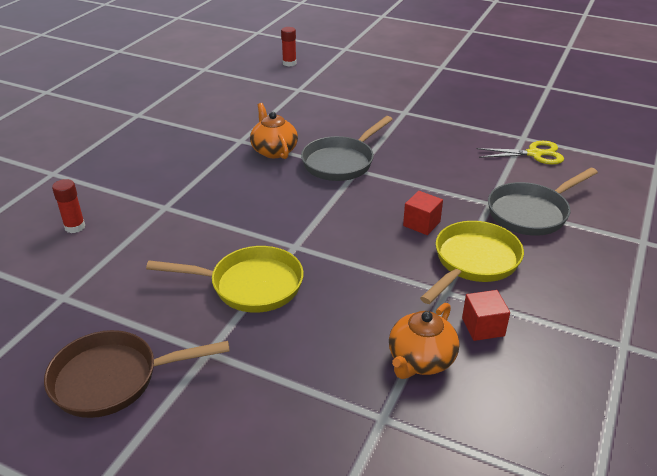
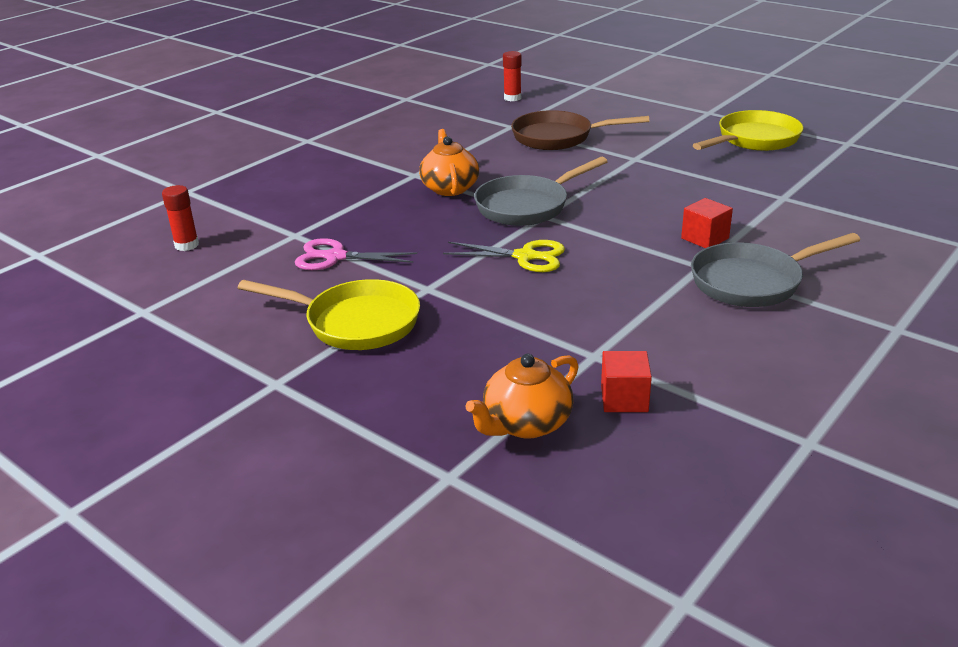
camera: 15 degrees right, 5 degrees down
(113, 379) = (160, 396): brown pan -> brown pan (558, 137)
(208, 225) = (335, 257): none -> pink scissors
(421, 224) = (598, 280): red cube -> red cube (705, 238)
(473, 262) = (646, 328): yellow pan -> yellow pan (754, 140)
(534, 154) = (789, 217): yellow scissors -> yellow scissors (525, 257)

